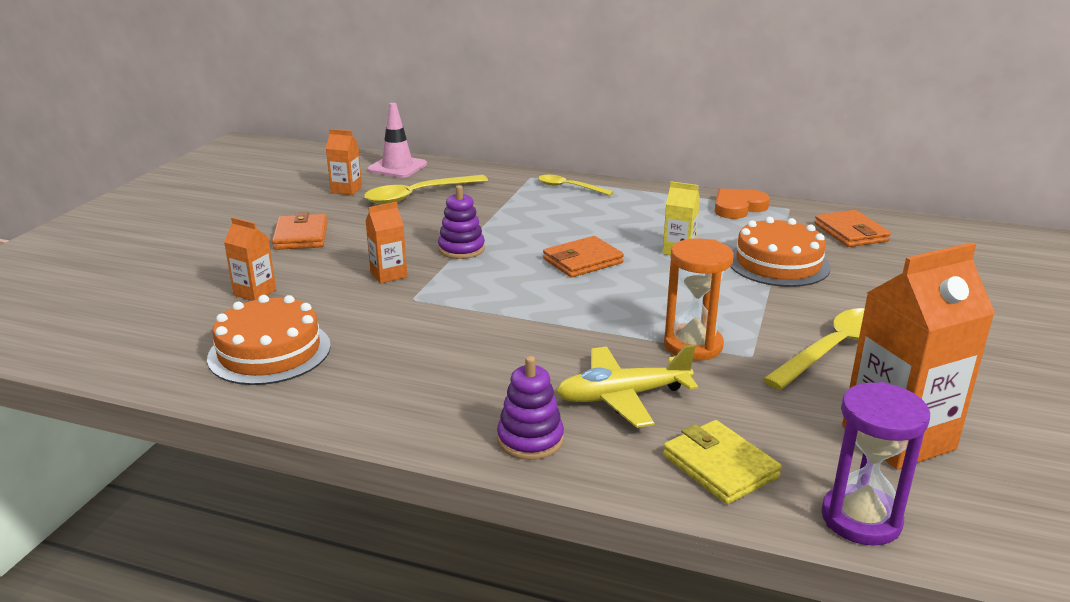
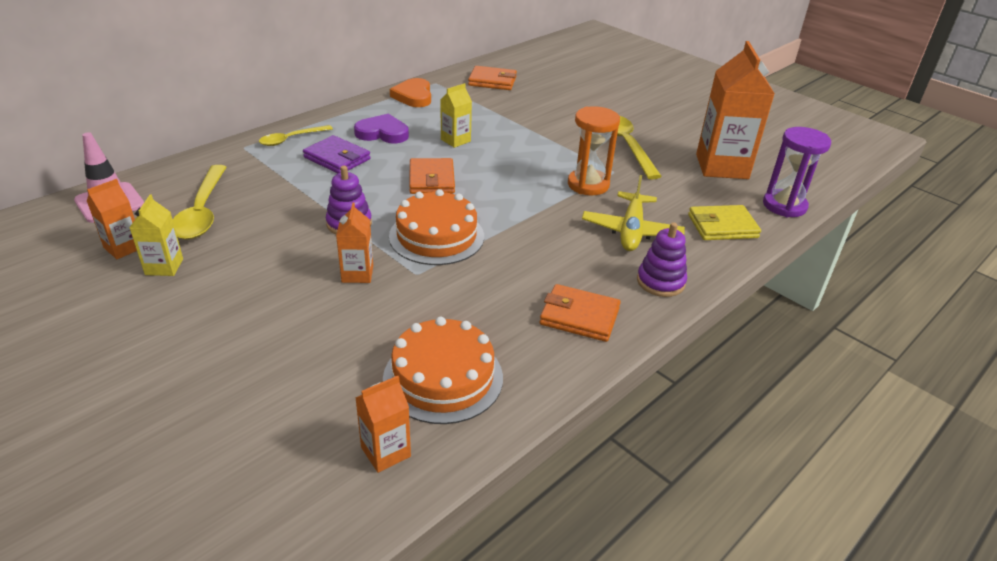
camera: 65 degrees left, 10 degrees up
(255, 292) = (310, 363): orange carton -> orange carton (385, 452)
(301, 236) = (207, 304): orange wallet -> orange wallet (579, 316)
(335, 208) = (164, 267): none -> yellow carton
(563, 213) = (337, 158): none -> purple wallet
(638, 216) = (382, 133): none -> purple heart
(778, 263) = (509, 118): orange cake -> orange cake (436, 236)

